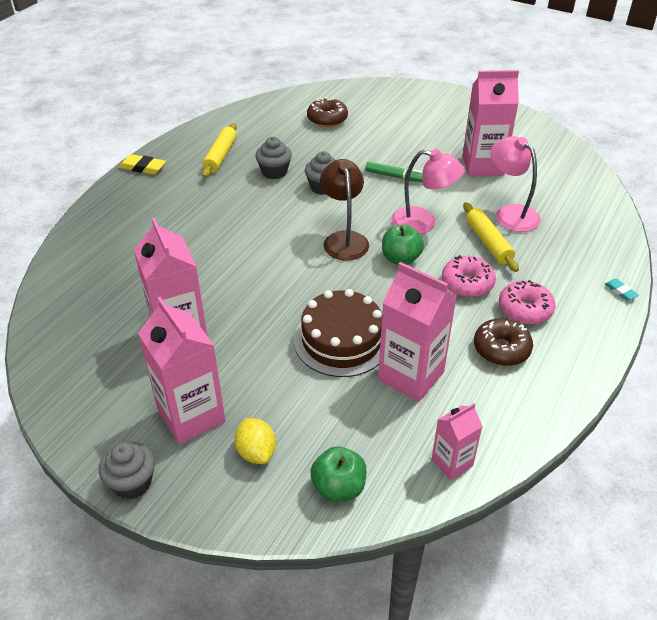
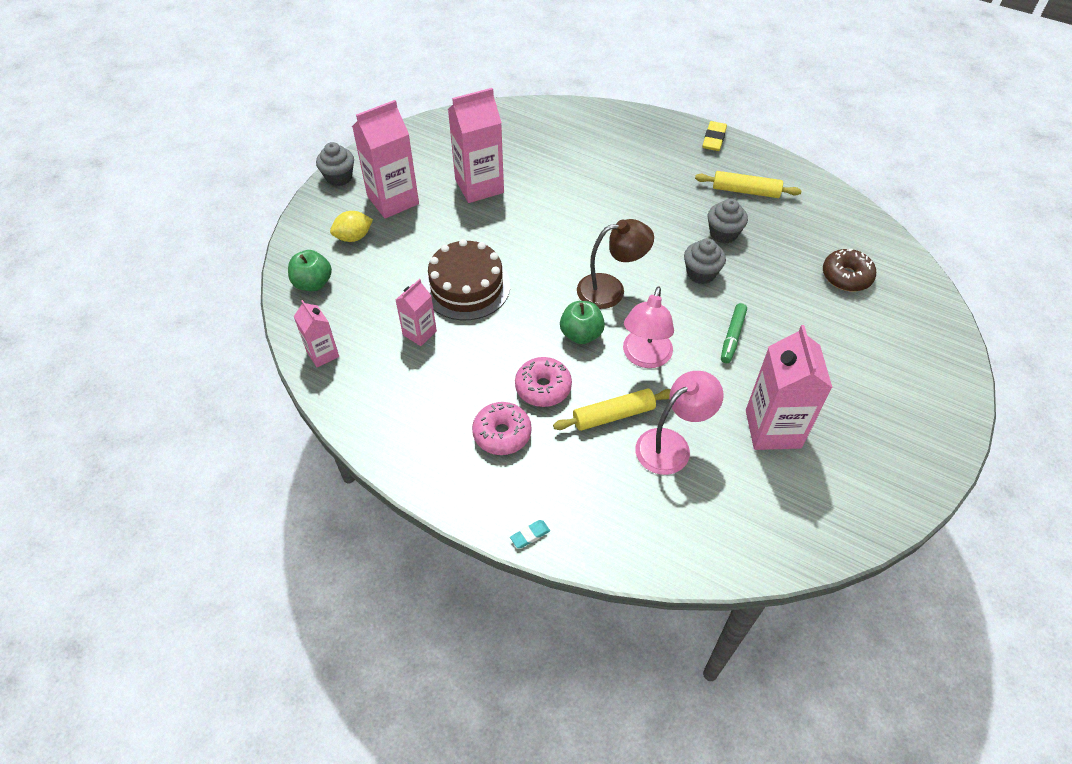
camera: 90 degrees right, 10 degrees up
(411, 376) = (419, 333): pink carton -> pink carton, size x0.55
(501, 349) = (447, 405): brown donut -> none

